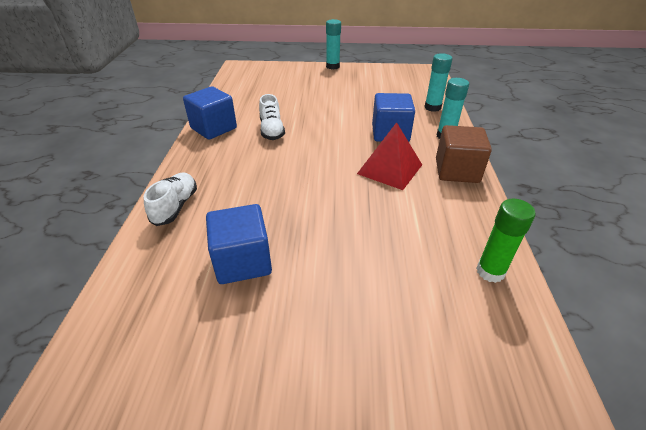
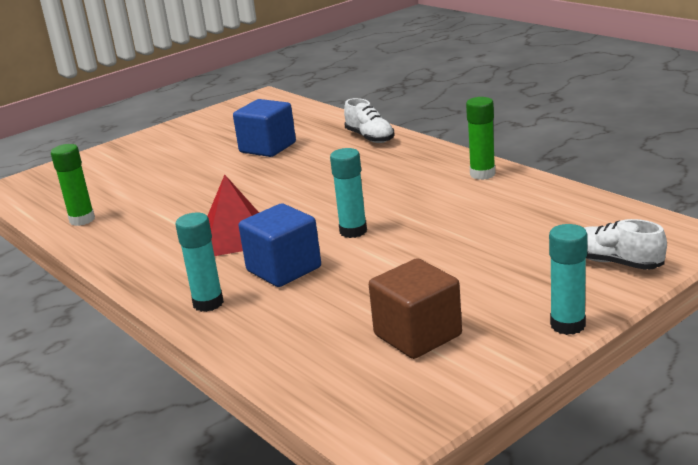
camera: 140 degrees right, 15 degrees down
(213, 128) = (482, 174): blue cube -> green glue stick
(272, 130) = (421, 202): white shoe -> white shoe (615, 262)
(432, 107) = (272, 339): turquoise glue stick -> turquoise glue stick (353, 231)
(457, 171) = (160, 271): brown cube -> brown cube (417, 335)

